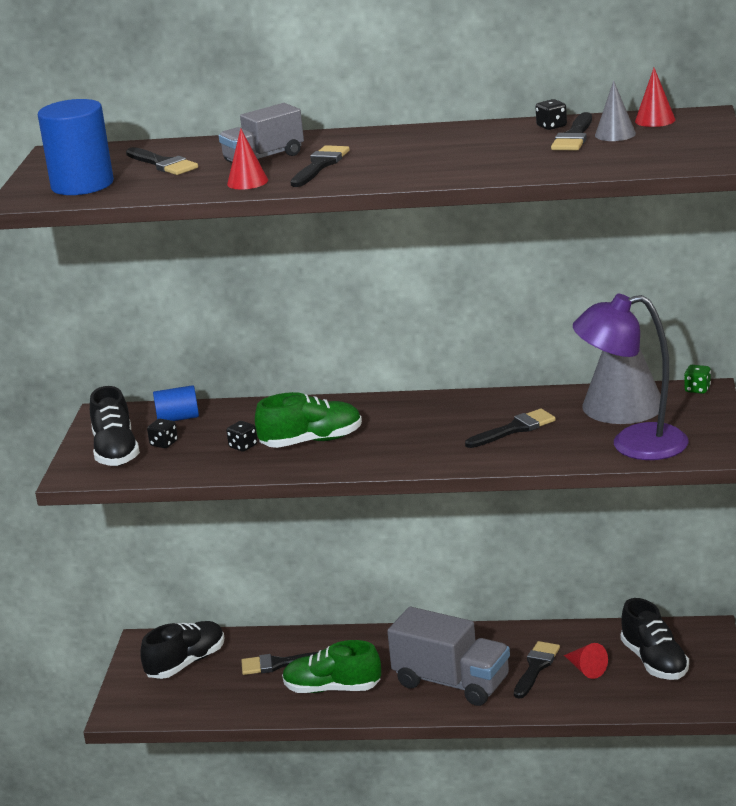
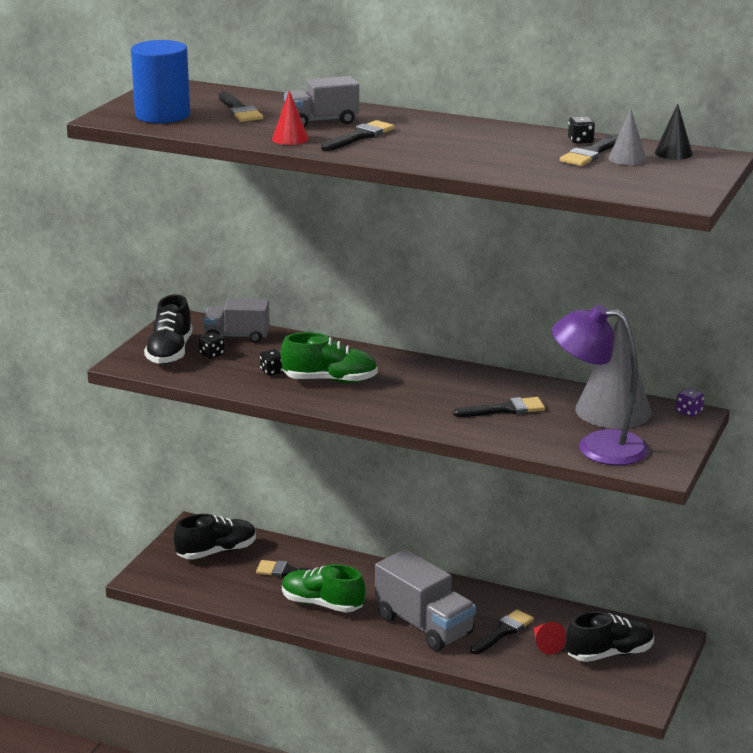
camera: 15 degrees right, 0 degrees up
(178, 418) = (237, 336): blue cylinder -> grey truck
(654, 662) = (609, 654): black shoe -> black shoe turned 105 degrees counterclockwise
(655, 120) = (673, 153): red cone -> black cone
(697, 389) = (689, 412): green dice -> purple dice

